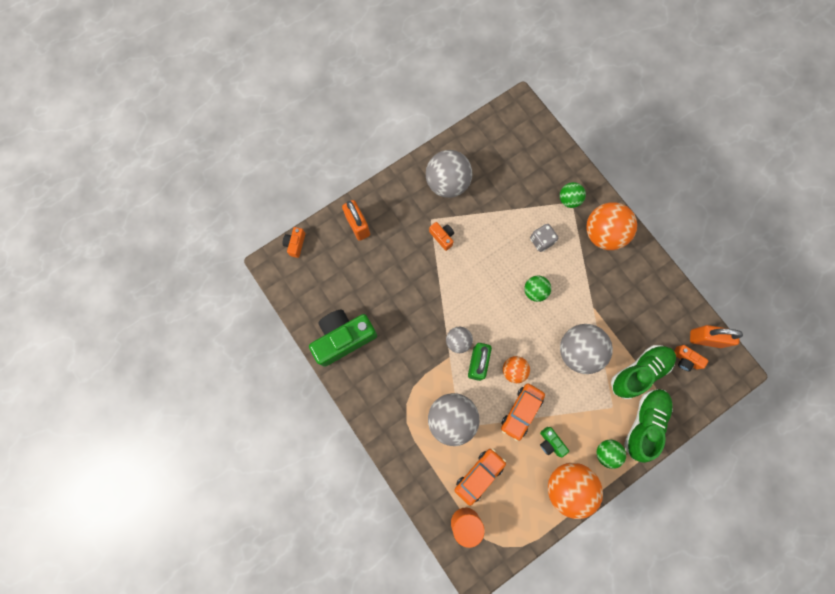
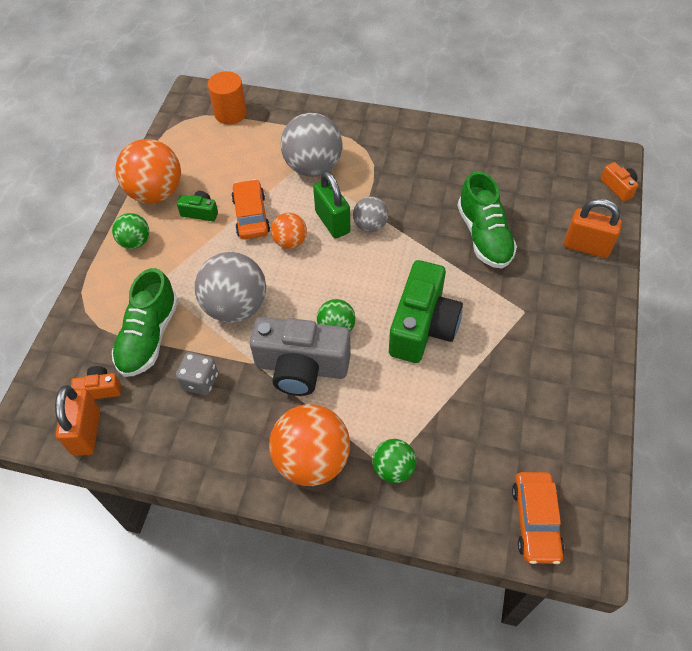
camera: 140 degrees right, 20 degrees down
(343, 338) = (477, 153): green camera -> green camera (422, 326)
(442, 237) = (492, 304): orange camera -> none
(447, 183) = (553, 364): grey ball -> none
(479, 475) = (247, 147): orange car -> orange car (535, 520)
(541, 241) = (380, 388): grey dice -> grey dice (200, 381)
(570, 284) = (301, 367): none -> grey camera
(644, 423) = (110, 293): green shoe -> green shoe (484, 236)
(705, 339) = (86, 432): orange padlock -> orange padlock turned 60 degrees counterclockwise

